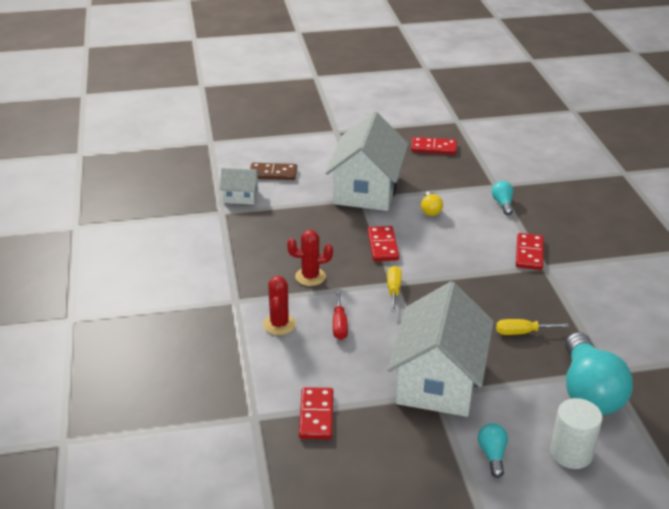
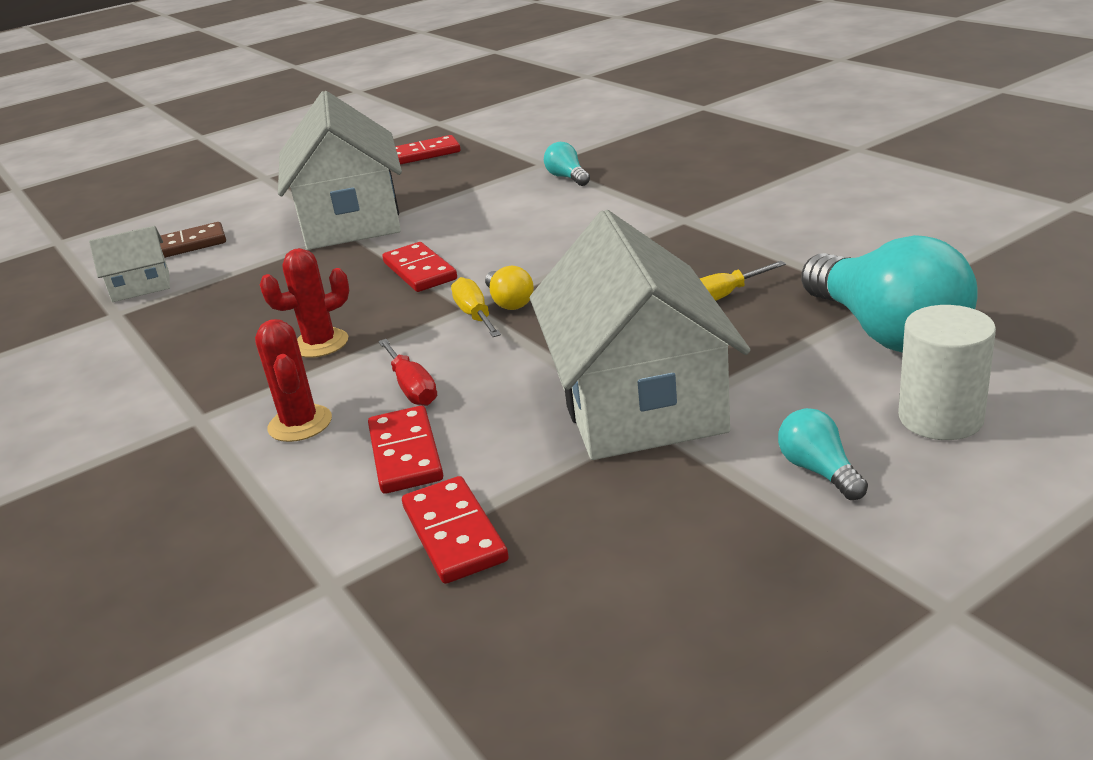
camera: 20 degrees left, 5 degrees down
(430, 210) = (466, 213): yellow light bulb -> yellow light bulb (509, 302)
(529, 253) = (649, 213): red domino -> red domino (405, 454)

